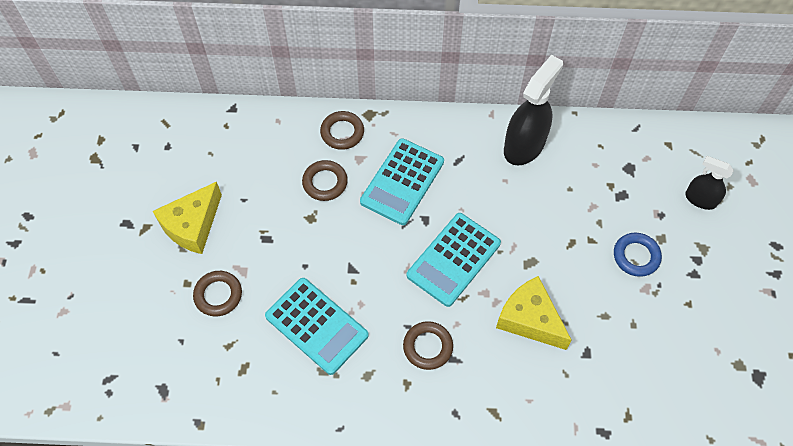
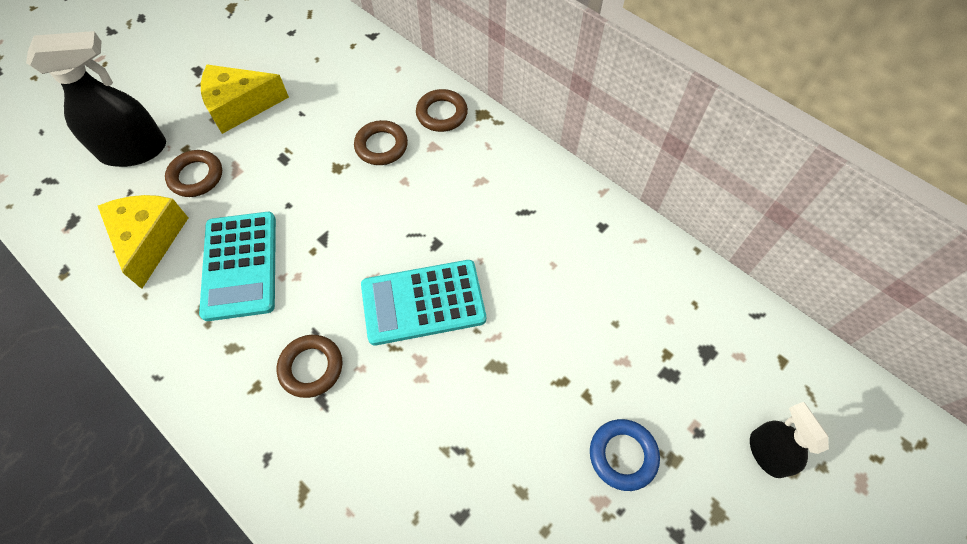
camera: 40 degrees right, 0 degrees up
(402, 182) = (450, 194): turquoise calculator -> none
(524, 145) = (607, 245): black spray bottle -> black spray bottle (134, 150)
(529, 319) = (436, 425): yellow cheese -> yellow cheese (149, 240)

